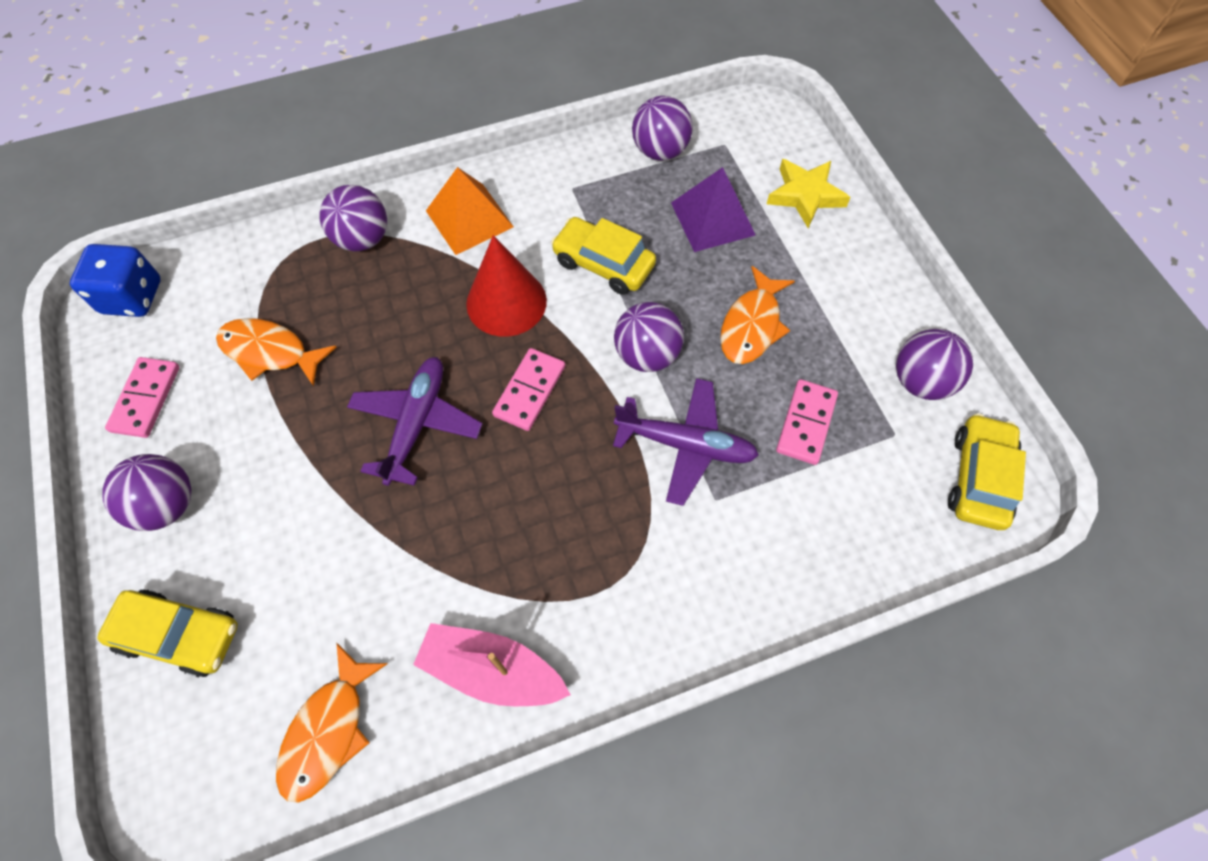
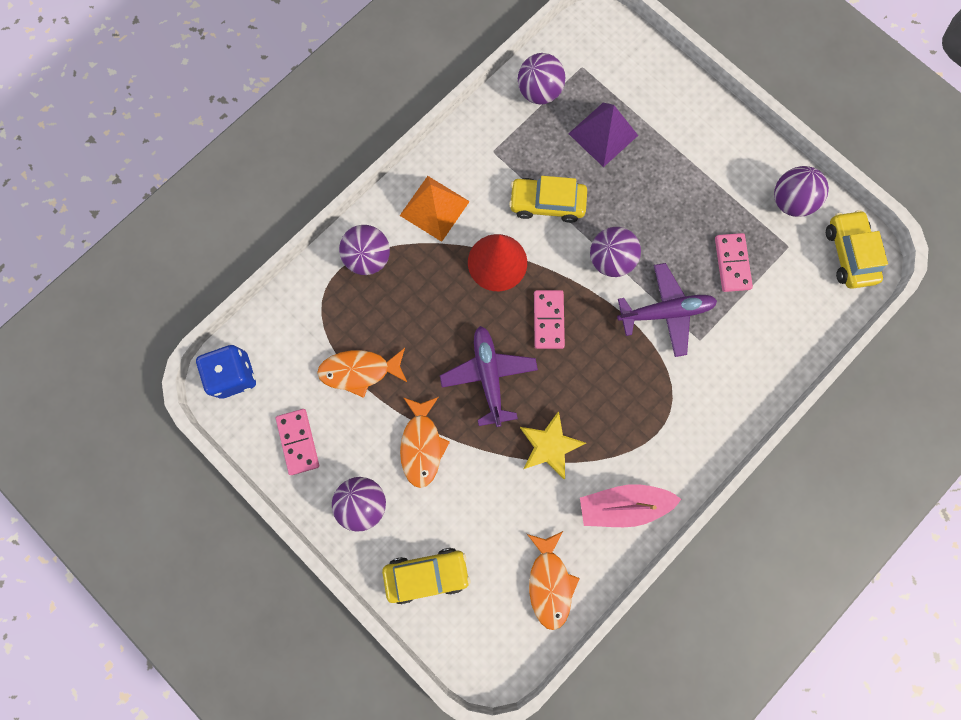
camera: 25 degrees left, 15 degrees up
(752, 325) = (667, 207): orange fish -> orange fish (422, 445)
(805, 195) = (657, 87): yellow star -> yellow star (549, 446)

